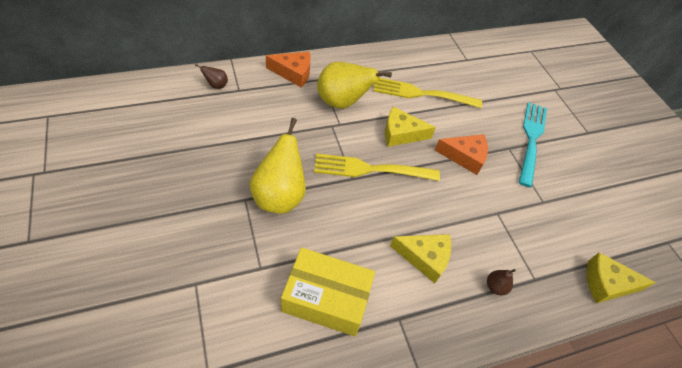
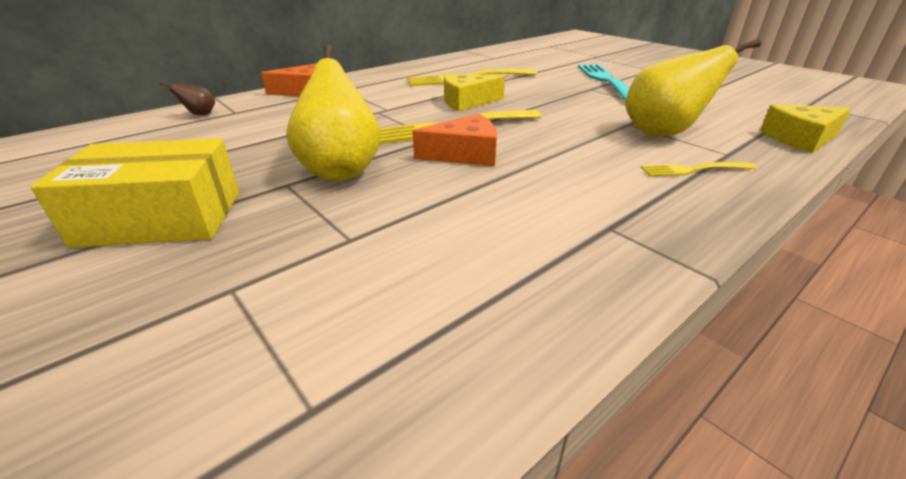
camera: 15 degrees left, 20 degrees down
(326, 298) = (483, 239): yellow box -> yellow box (161, 218)
(342, 102) = (379, 97): yellow pear -> yellow pear (663, 133)
(424, 258) = (585, 170): yellow cheese -> none
(464, 157) = (551, 101): orange cheese -> orange cheese (465, 154)
(495, 287) = (694, 169): brown pear -> yellow fork

